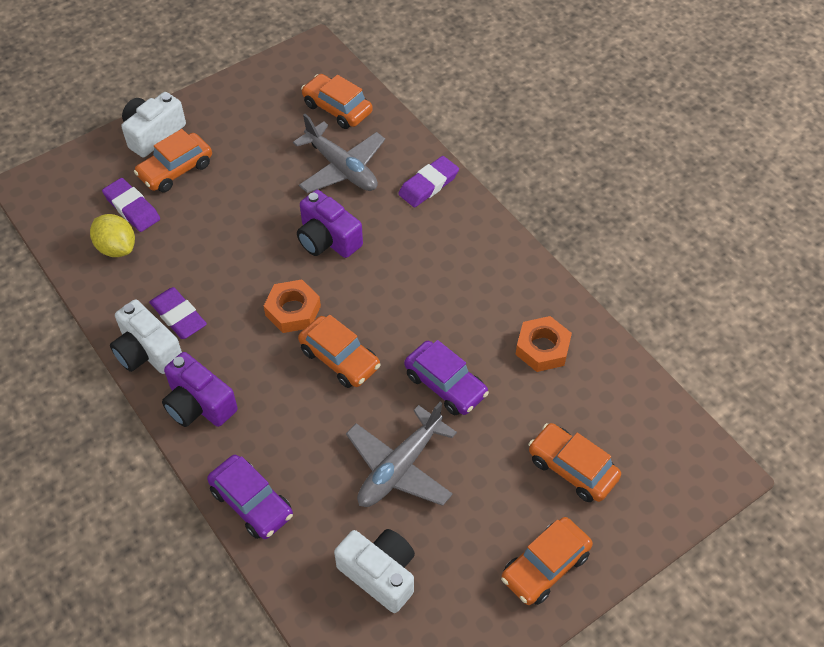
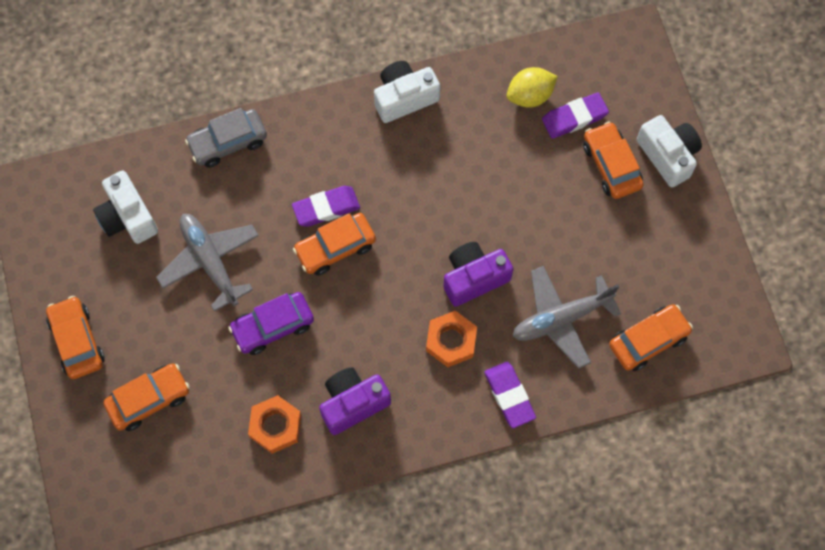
camera: 110 degrees right, 15 degrees up
(178, 316) = (432, 130): purple eraser -> purple eraser (326, 208)
(199, 404) = (335, 125): purple camera -> purple camera (353, 403)
(252, 503) = (228, 142): purple car -> grey car
(293, 311) = (402, 224): orange nut -> orange nut (451, 341)
(380, 574) = (128, 217): white camera -> white camera turned 90 degrees clockwise

